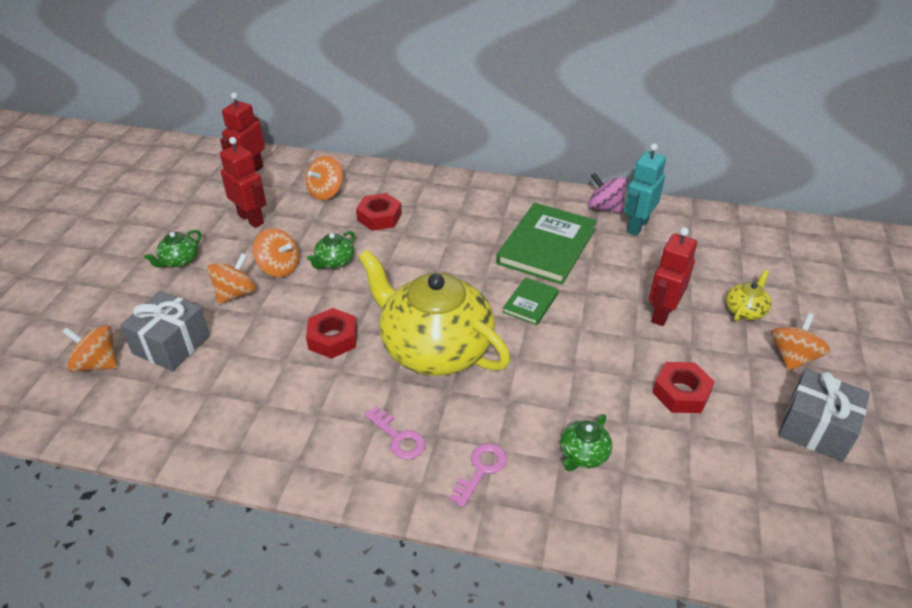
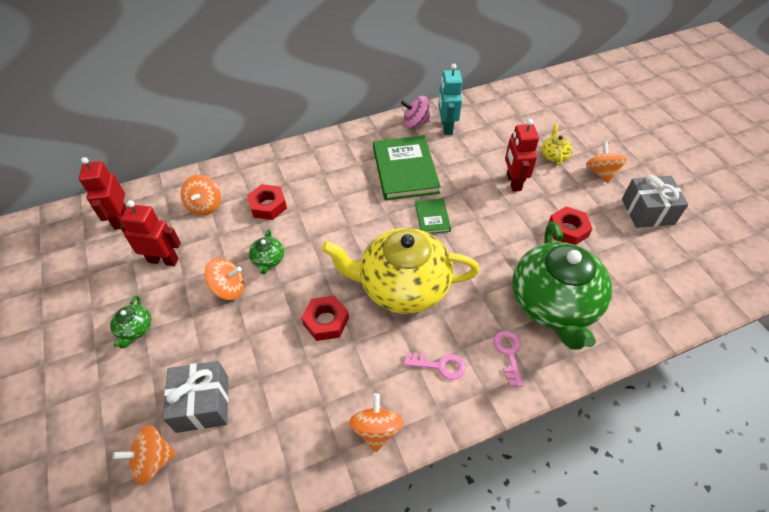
camera: 35 degrees left, 10 degrees up
(236, 293) = (214, 330): orange spinning top -> orange spinning top (376, 430)
(583, 455) = (554, 304): green teapot -> green teapot, size x2.49

